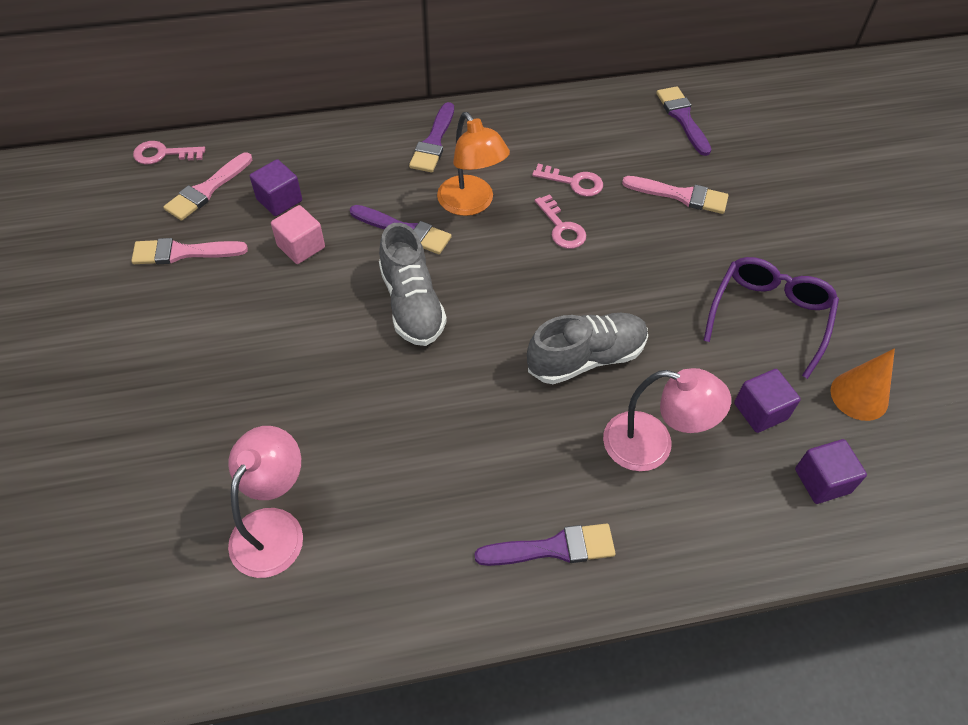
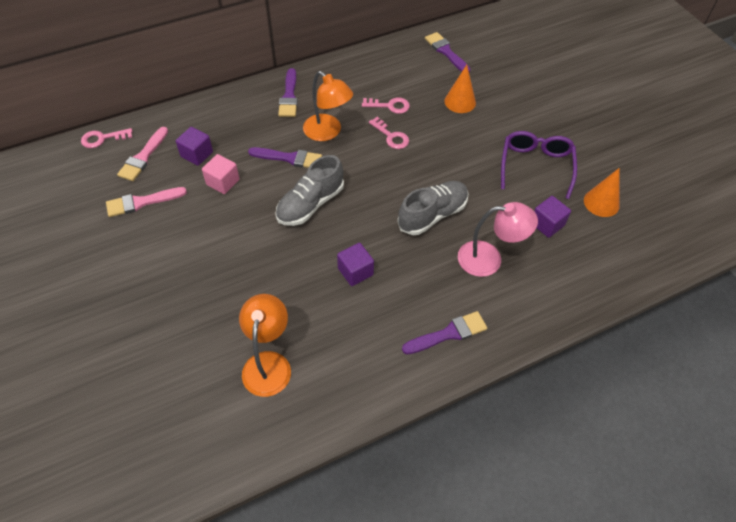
camera: 15 degrees left, 0 degrees up
(274, 527) = (268, 363): pink lamp -> orange lamp
(412, 304) = (310, 204): grey shoe -> grey shoe turned 75 degrees clockwise
(681, 195) = (460, 102): pink brush -> orange cone
(822, 481) = (594, 257): purple cube -> purple cube (355, 271)

